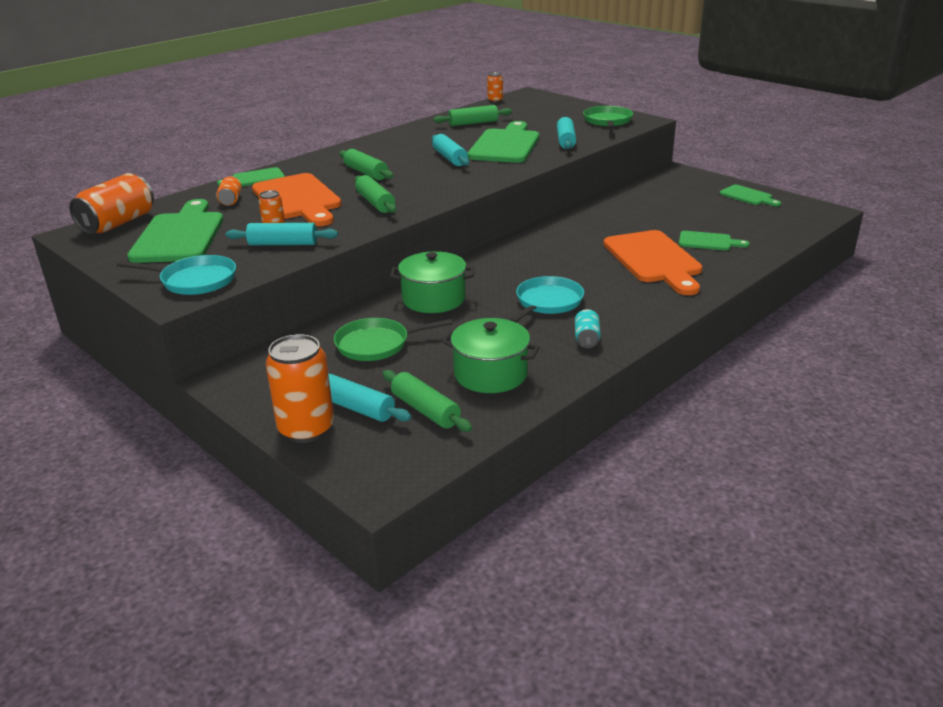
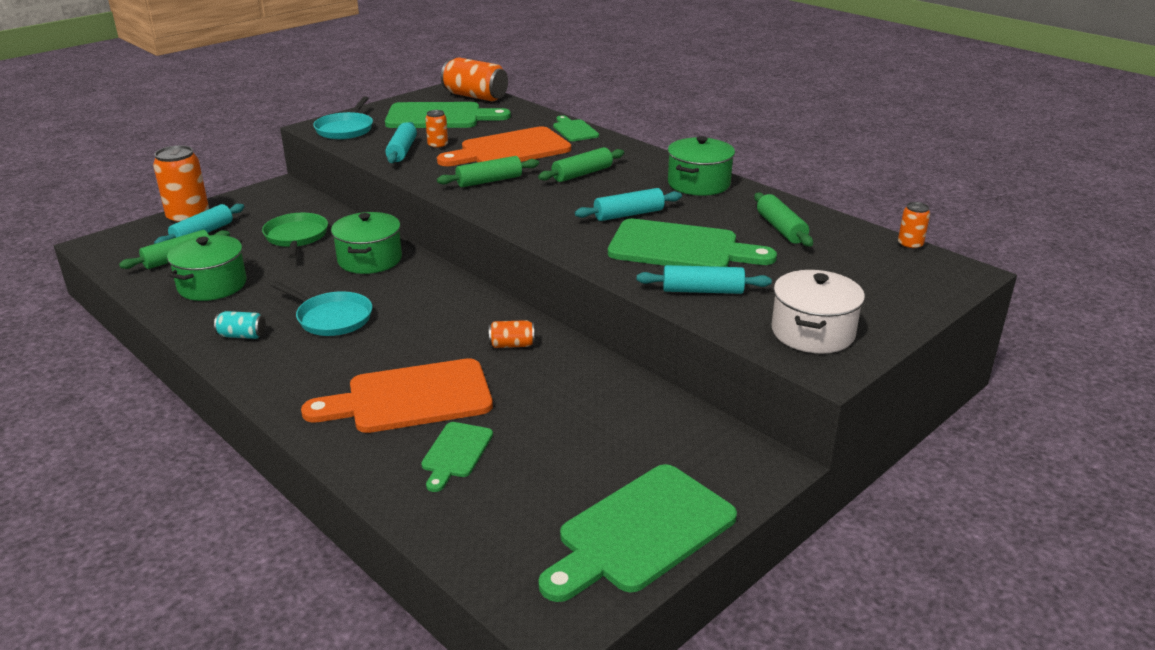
camera: 90 degrees right, 0 degrees up
(231, 200) = (517, 126): orange can -> orange can (512, 345)
(394, 140) = (698, 184): none -> green pot
(607, 121) = (812, 332): green pan -> white pot
(748, 196) = (641, 532): green cutting board -> green cutting board, size x1.92

